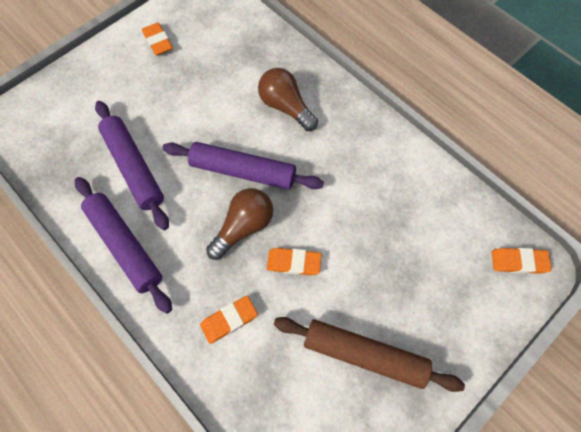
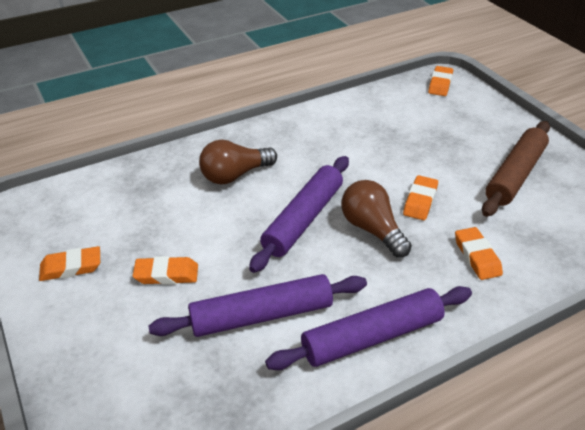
camera: 75 degrees left, 25 degrees down
(162, 98) = (166, 274): none -> orange eraser

